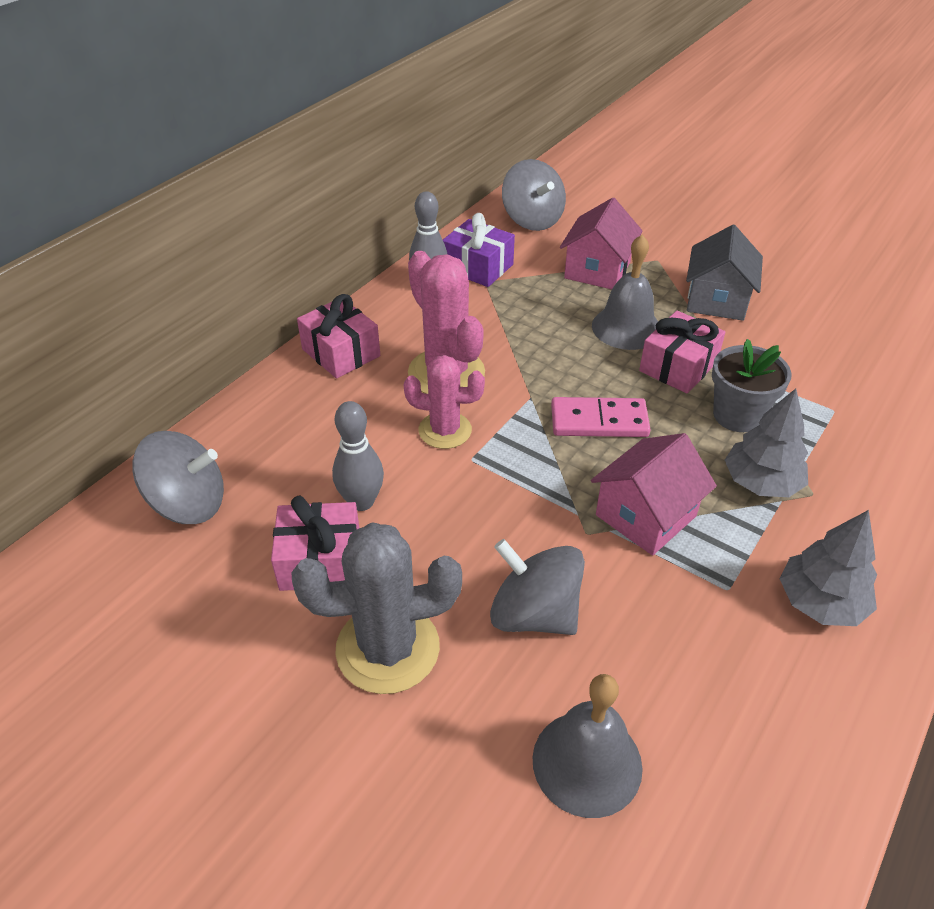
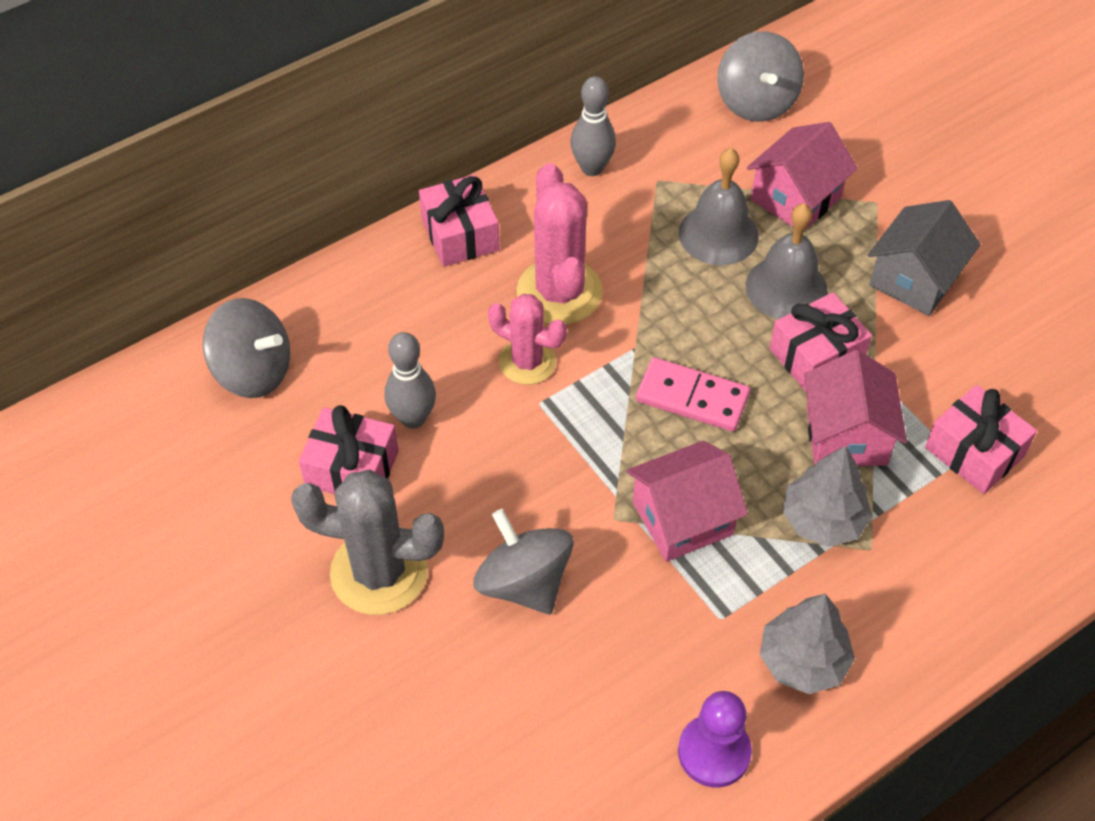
camera: 20 degrees right, 10 degrees up
(478, 267) = (658, 157): purple gift -> none
(587, 762) = (504, 728): grey bell -> grey bell (718, 234)
(737, 415) = (846, 435): grey flower pot -> pink house
(797, 714) = (714, 752): none -> purple pawn
(840, 401) = (974, 452): none -> pink gift

